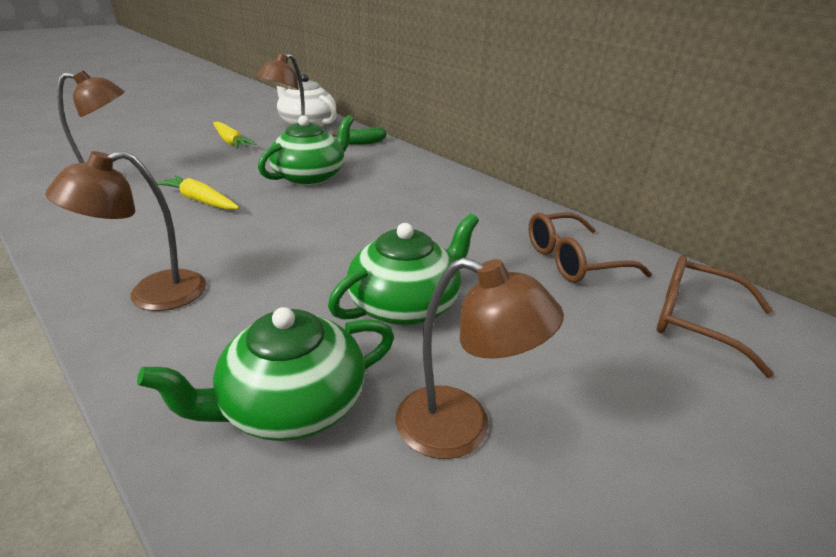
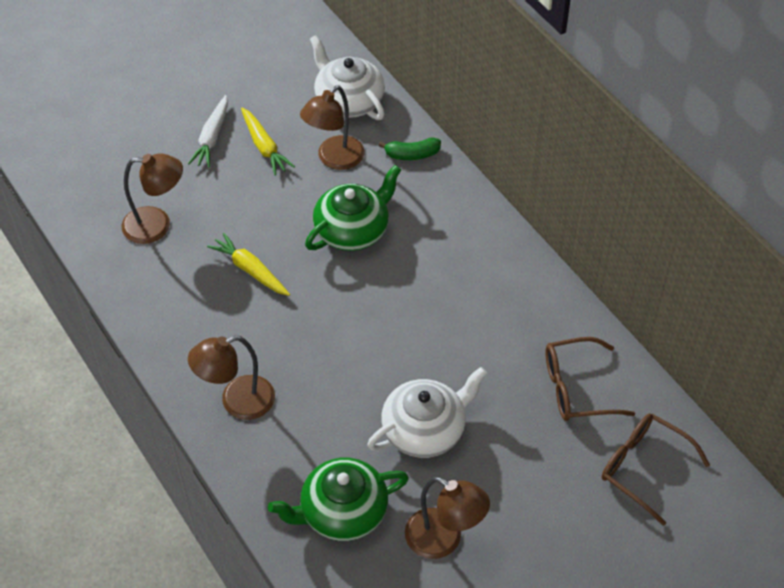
camera: 10 degrees right, 20 degrees up
(183, 139) = (212, 137): none -> white carrot
(406, 305) = (425, 429): green teapot -> white teapot

